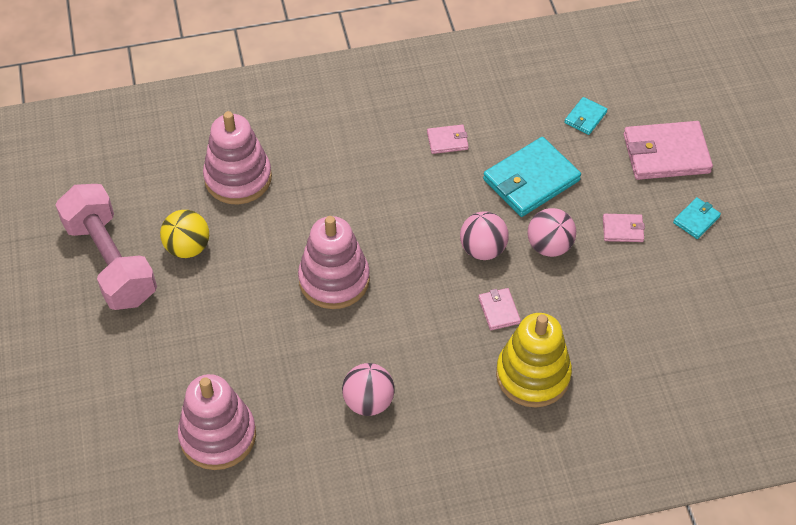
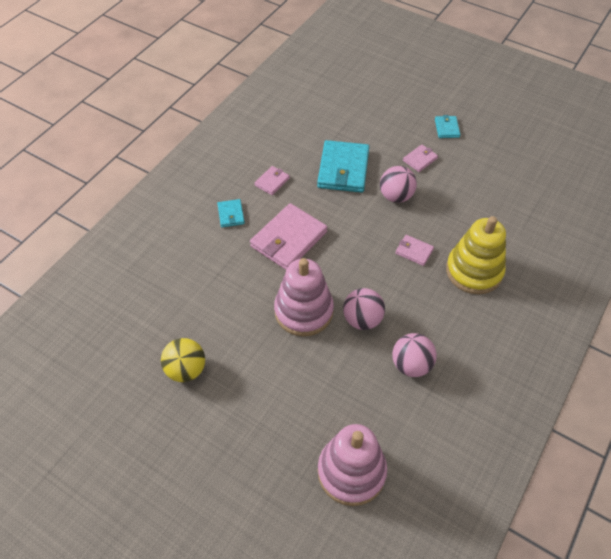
camera: 45 degrees left, 0 degrees up
(111, 261) = (141, 425): pink dumbbell -> none
(238, 178) = (168, 299): pink stacking toy -> none
(483, 249) = (364, 225): pink ball -> pink ball (362, 319)
(585, 117) = (330, 117): turquoise wallet -> turquoise wallet (231, 214)
(666, 154) = (392, 107): pink wallet -> pink wallet (288, 239)

